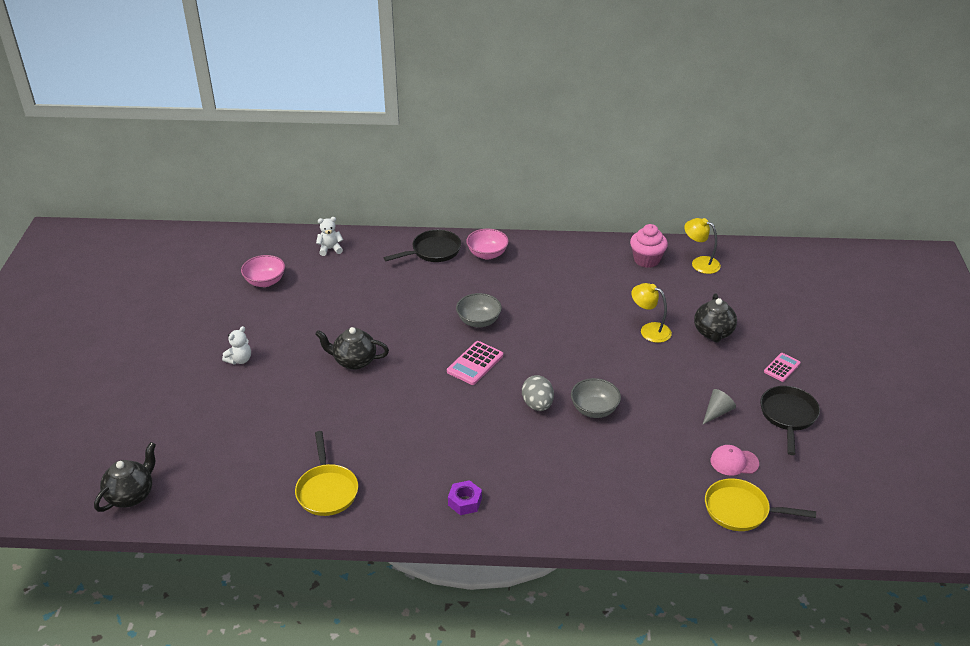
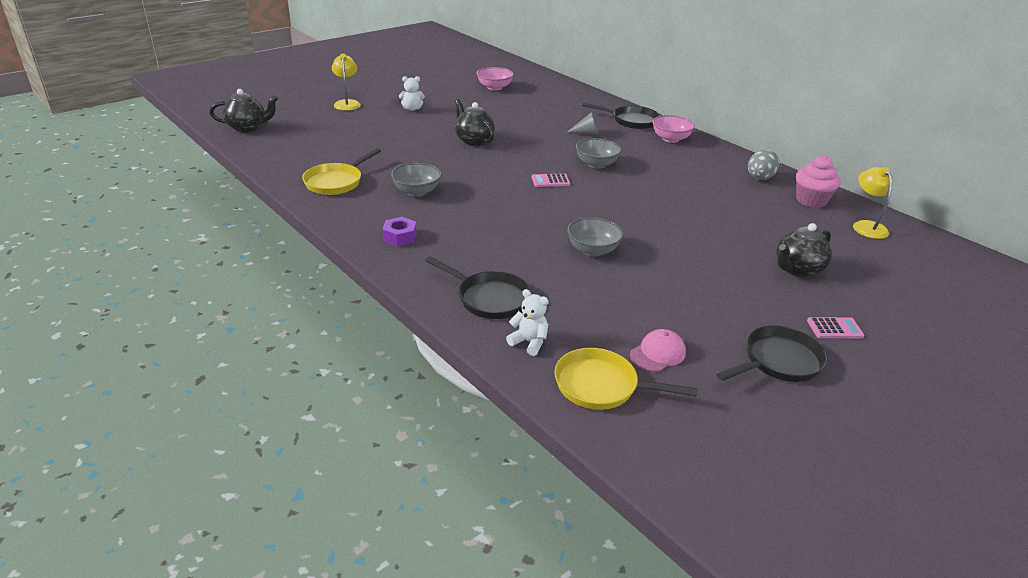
camera: 45 degrees right, 5 degrees down
(330, 249) = (562, 92): white teddy bear -> white teddy bear (529, 342)
(403, 450) = (417, 191): none -> grey bowl
(475, 363) = (550, 181): pink calculator -> pink calculator, size x0.66
(537, 405) = (552, 223): grey egg -> grey egg (759, 178)
(599, 502) = (489, 298): none -> black pan
(649, 330) = (733, 236): yellow lamp -> yellow lamp (347, 103)
(717, 412) = (704, 315): grey cone -> grey cone (586, 133)
(734, 462) = (657, 353): pink cap -> pink cap turned 90 degrees clockwise
(741, 510) = (601, 386): yellow pan -> yellow pan turned 45 degrees counterclockwise

